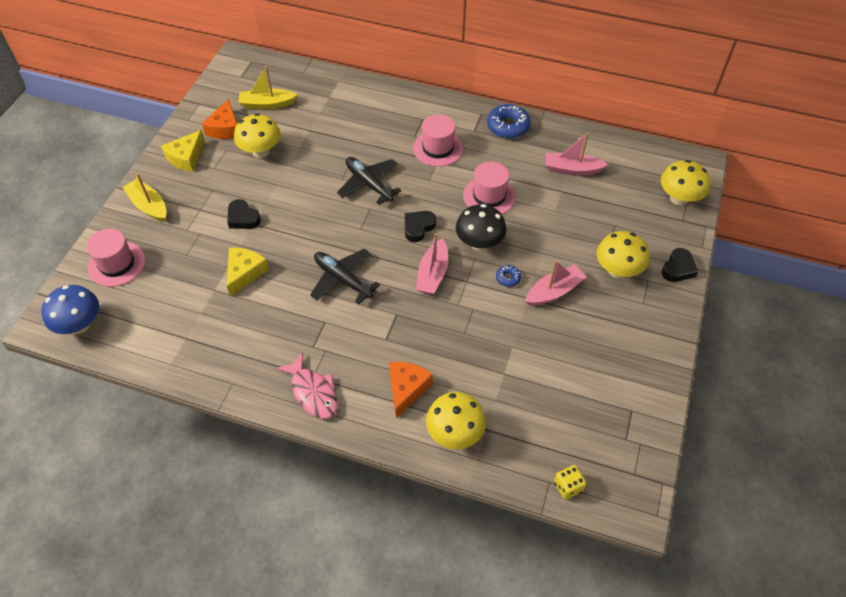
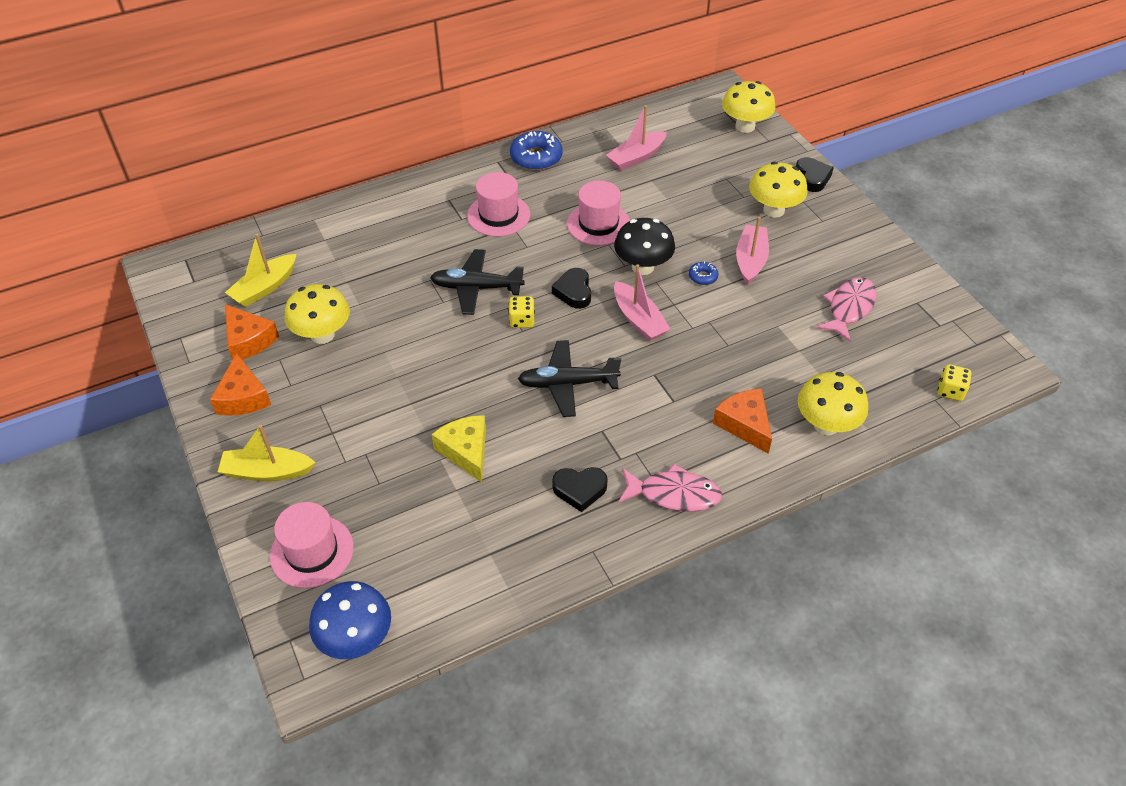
camera: 45 degrees left, 5 degrees down
(186, 157) = (243, 397): yellow cheese -> orange cheese
(243, 218) = (392, 406): black heart -> black heart (580, 490)
(367, 222) = (522, 321): none -> yellow dice
(576, 375) = (849, 308): none -> pink fish

